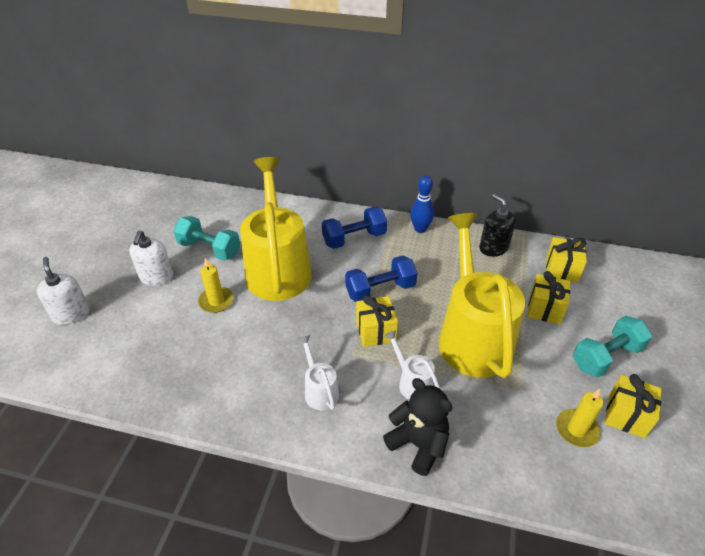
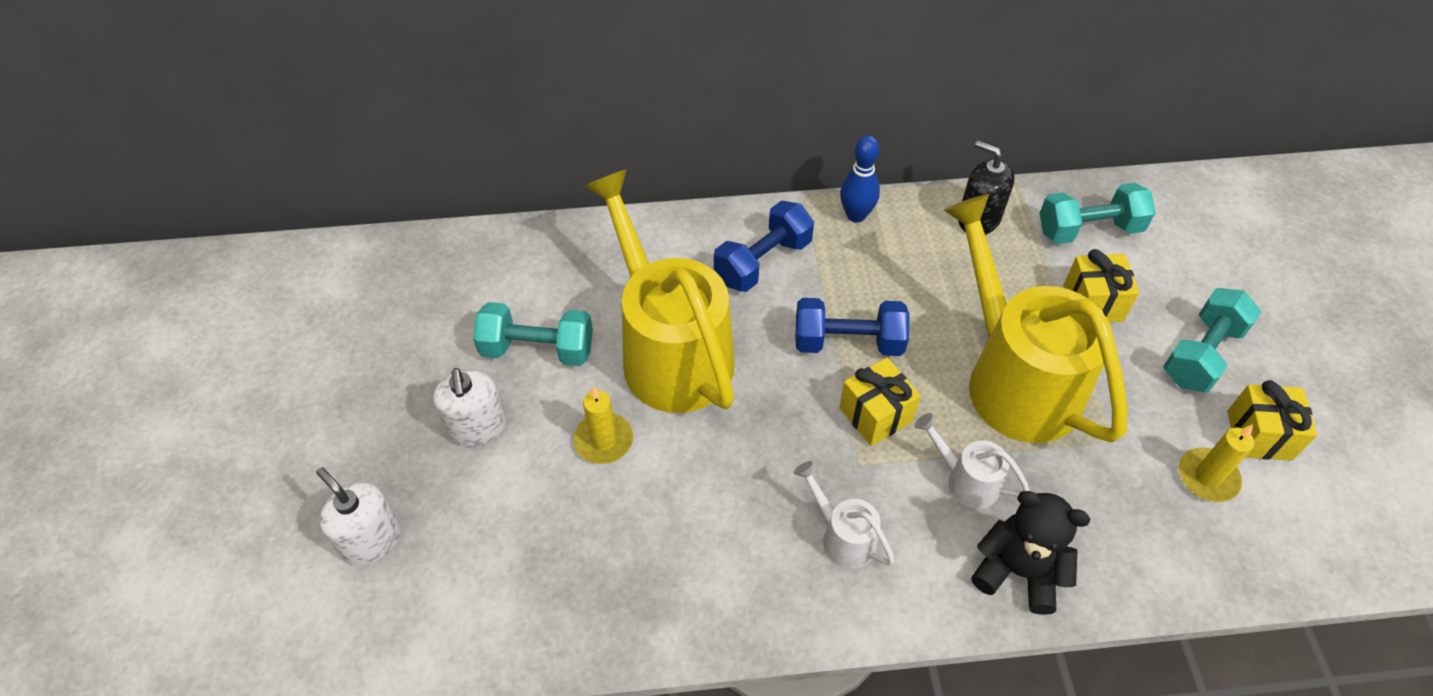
camera: 20 degrees left, 10 degrees up
(380, 290) = (848, 342): blue dumbbell -> blue dumbbell turned 45 degrees clockwise
(561, 270) = (1089, 229): yellow gift -> turquoise dumbbell

